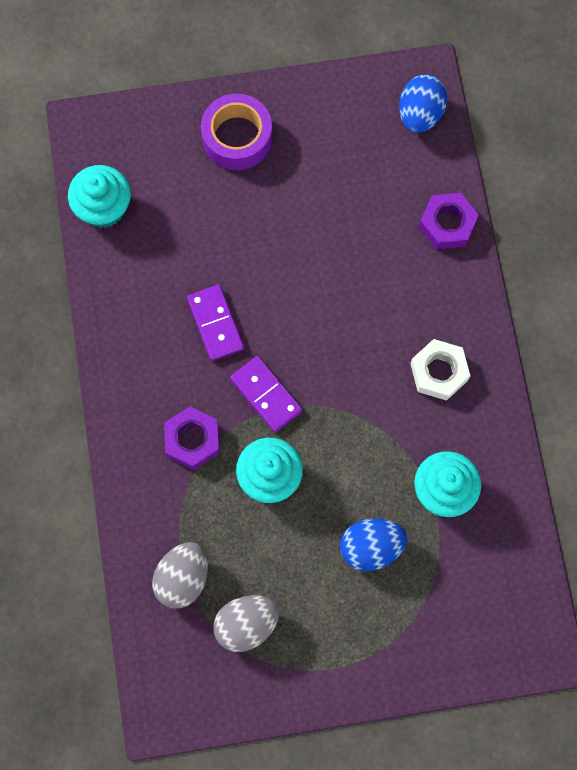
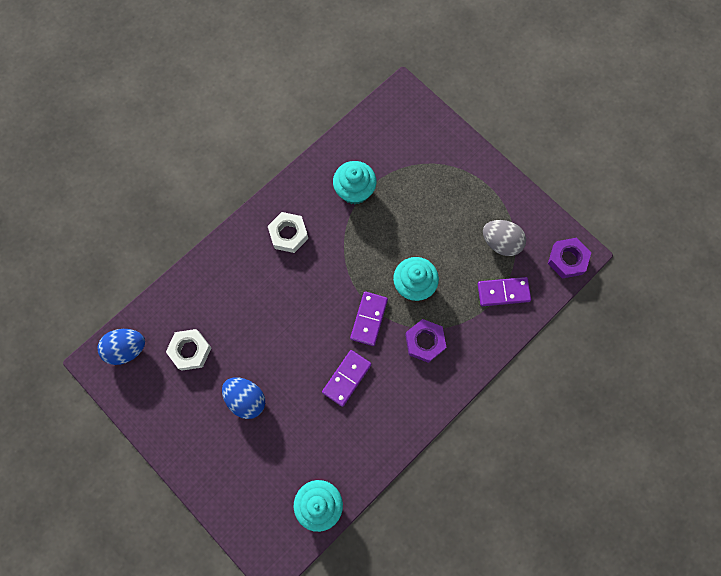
camera: 125 degrees left, 0 degrees up
(183, 578) = (503, 292): grey egg -> purple domino
(237, 138) = (215, 452): purple tape -> none
(370, 178) = (190, 351): none -> white nut
(371, 547) = (412, 207): blue egg -> blue egg (246, 399)
(447, 224) = (192, 286): purple nut -> purple nut (567, 260)

